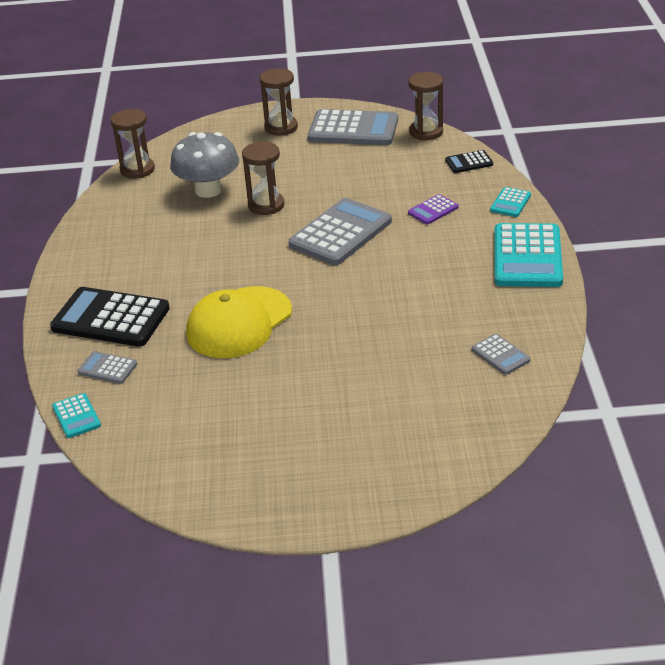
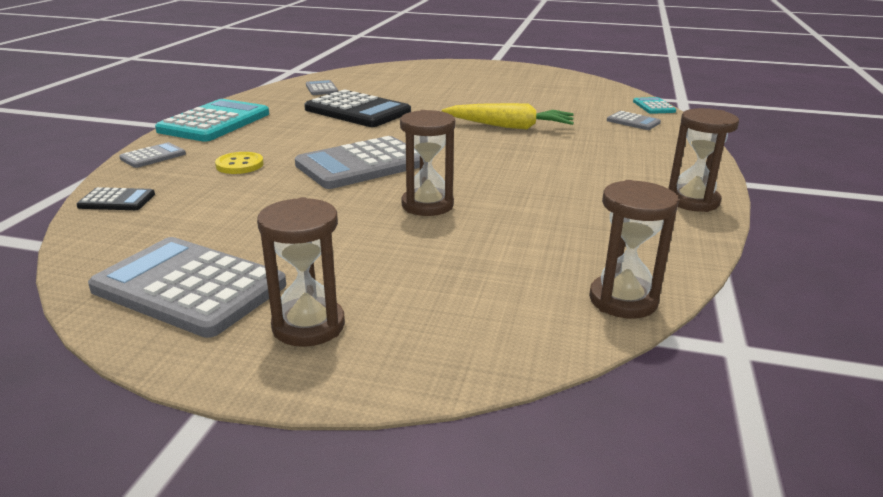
camera: 165 degrees left, 10 degrees down
(111, 318) = (636, 146): black calculator -> black calculator (357, 111)
(208, 190) = (501, 240): grey mushroom -> none
(239, 323) = (509, 126): yellow cap -> yellow carrot
(426, 132) = (92, 254): brown hourglass -> brown hourglass (692, 201)
(433, 210) = (239, 165): purple calculator -> yellow button
(510, 203) = (153, 156): turquoise calculator -> grey calculator

